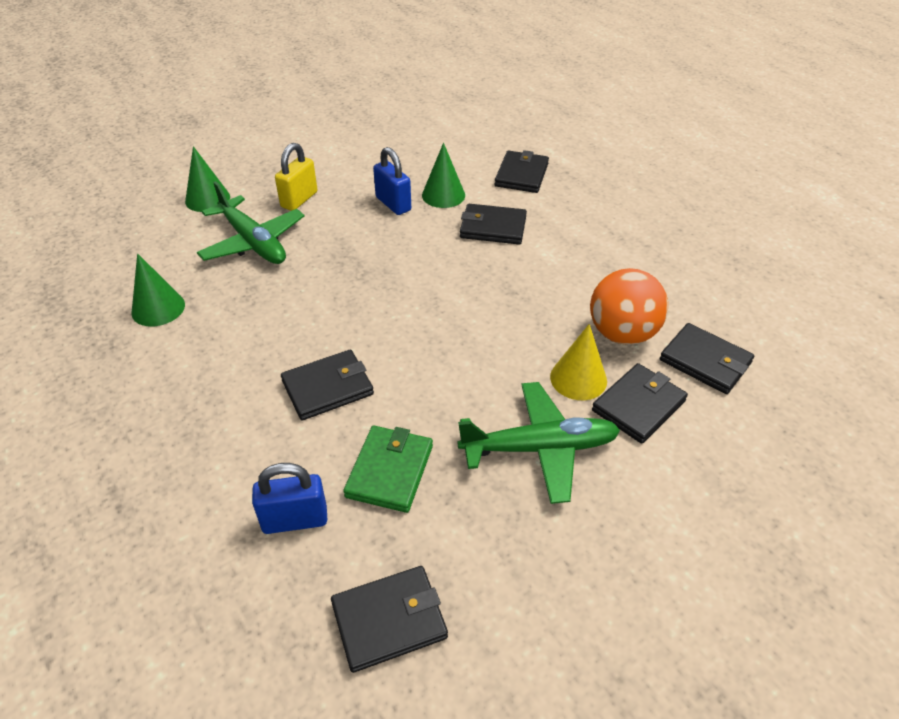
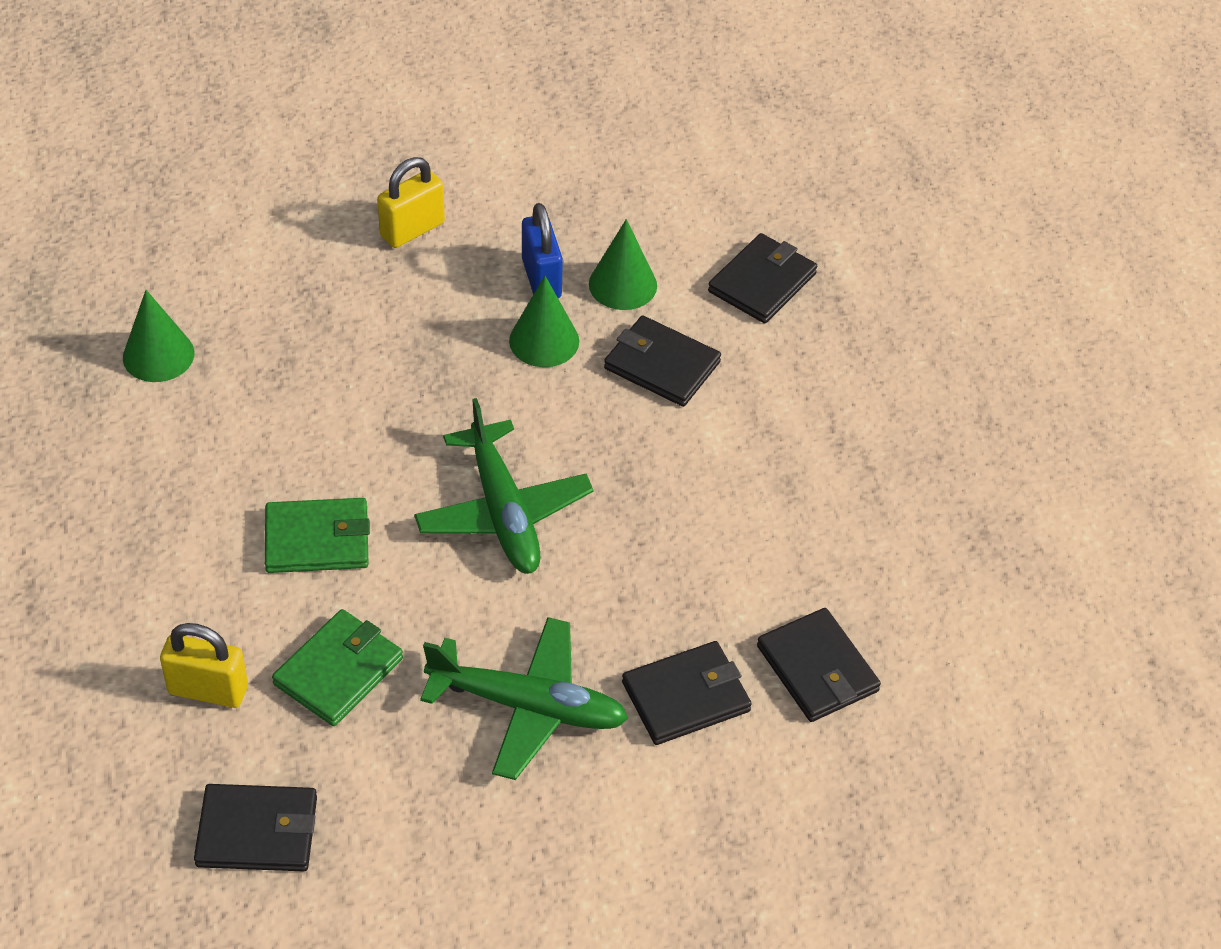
camera: 20 degrees right, 5 degrees up
(207, 199) = (286, 189): green cone -> green cone (544, 341)
(253, 242) = (318, 286): green plane -> green plane (503, 512)
(295, 520) = (208, 690): blue padlock -> yellow padlock
(328, 387) = (317, 539): black wallet -> green wallet
(578, 378) = (633, 634): yellow cone -> none
(622, 334) = (733, 592): orange ball -> none

